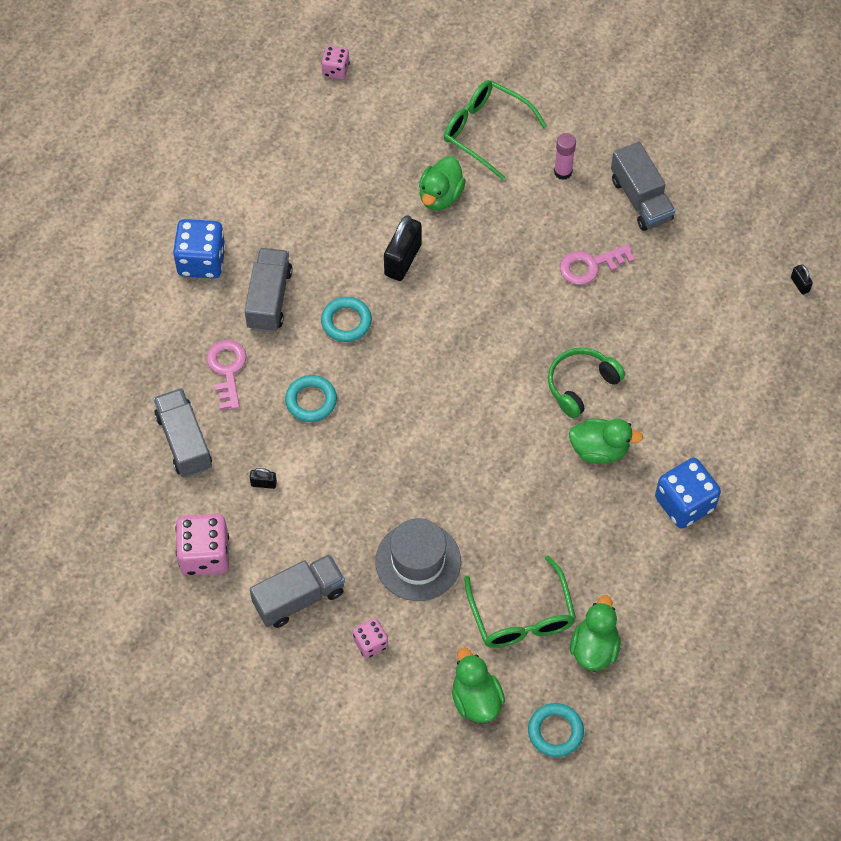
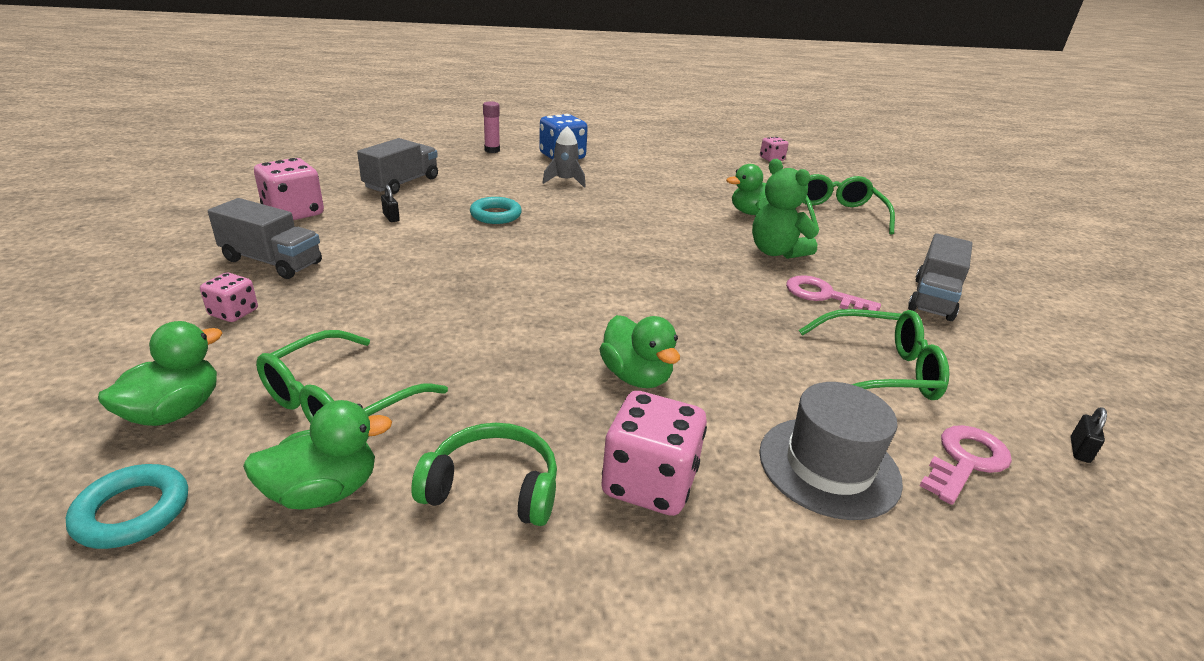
camera: 50 degrees right, 30 degrees down
(227, 370) = (485, 182): pink key -> pink key (965, 461)
(269, 299) = (565, 181): grey truck -> grey rocket
(346, 322) = (587, 209): turquoise ring -> none
(403, 260) = (676, 215): black padlock -> none
(418, 561) = (367, 309): grey hat -> grey hat (828, 466)
(513, 239) = (776, 252): none -> green teddy bear
(563, 172) = (875, 254): pink glue stick -> pink glue stick (492, 150)
(581, 385) = (695, 335): green headphones -> green headphones (493, 487)
(682, 314) = (879, 371): none -> green glasses
(684, 503) = (649, 483): blue dice -> pink dice

